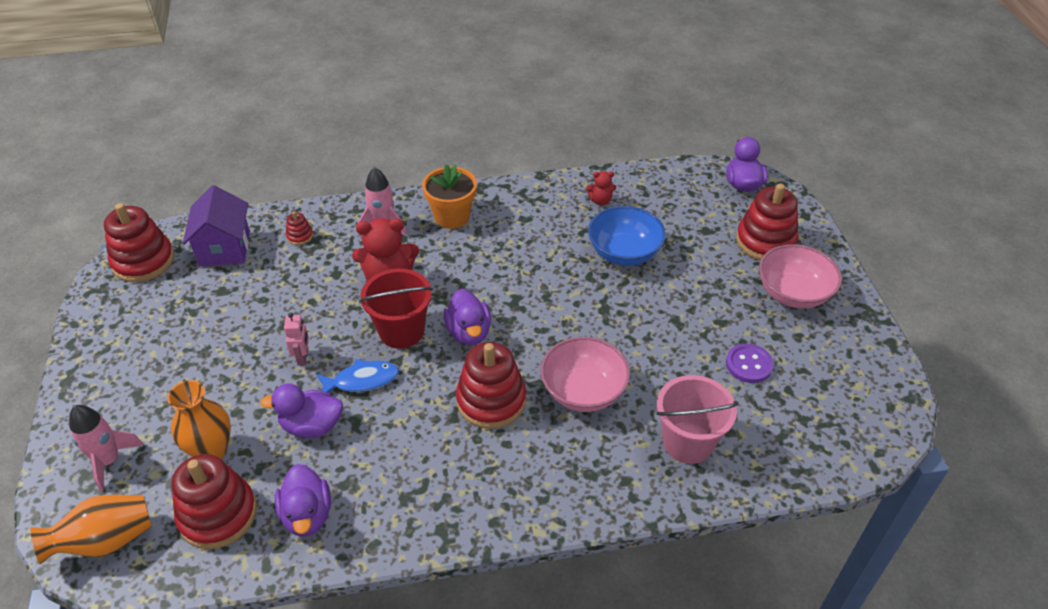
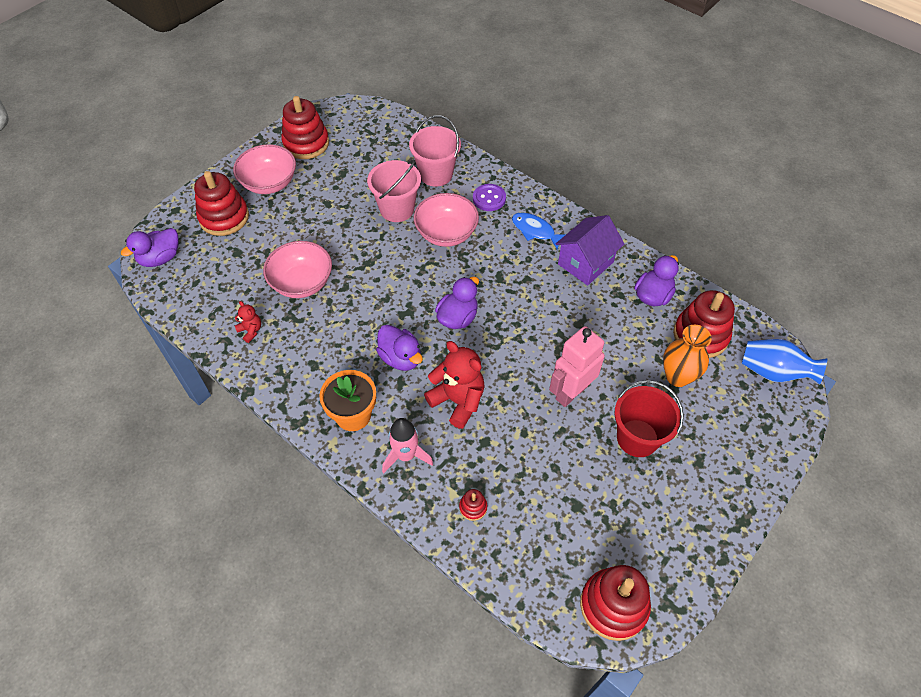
camera: 130 degrees left, 10 degrees up
(106, 541) = (773, 372): orange vase -> blue vase
(109, 461) = (745, 424): pink rocket -> none
(224, 248) = (539, 553): purple house -> purple house (585, 263)
(303, 357) = (571, 392): pink robot -> pink robot, size x1.96
(312, 426) = (607, 341): purple duck -> purple duck (401, 358)
(362, 380) = (551, 344): blue fish -> blue fish (535, 231)
(401, 331) = (493, 355): red bucket -> red bucket (637, 438)
(491, 400) = (497, 270): red stacking toy -> red stacking toy (306, 143)
(624, 253) = (302, 283): blue bowl -> pink bowl
(660, 372) = (397, 209): none -> pink bucket
(749, 364) = (353, 176): purple button -> purple button (489, 198)

